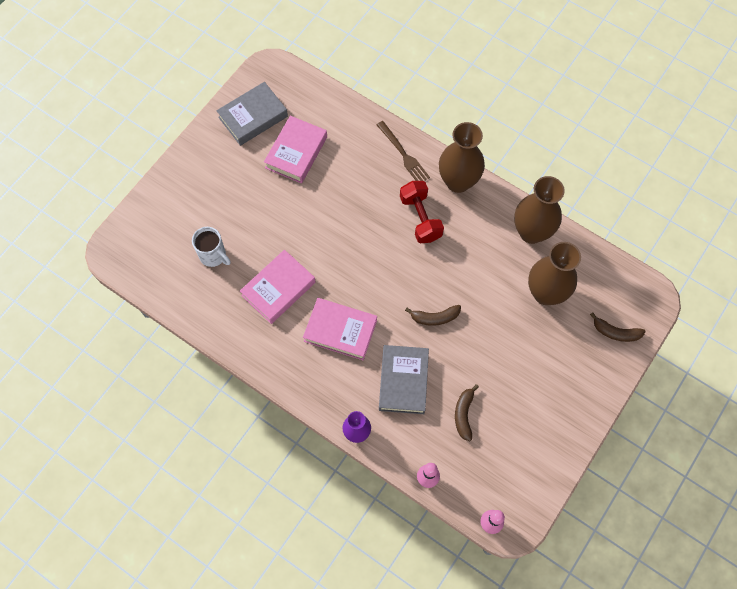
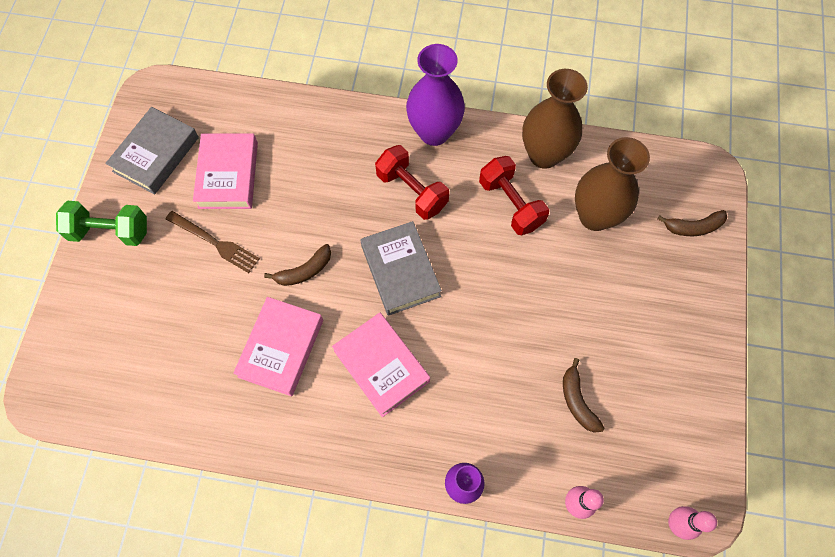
camera: 25 degrees left, 0 degrees up
(199, 159) = (110, 231): none -> green dumbbell
(213, 256) = (180, 343): white mug -> none
(340, 330) = (381, 366): pink book -> pink book turned 60 degrees clockwise
(403, 154) = (357, 127): brown fork -> brown fork (215, 243)
(403, 381) = (487, 393): grey book -> grey book (400, 271)
(435, 317) = (485, 299): brown banana -> brown banana (304, 271)
(458, 181) = (434, 132): brown vase -> purple vase
(488, 258) = (510, 204): none -> red dumbbell

